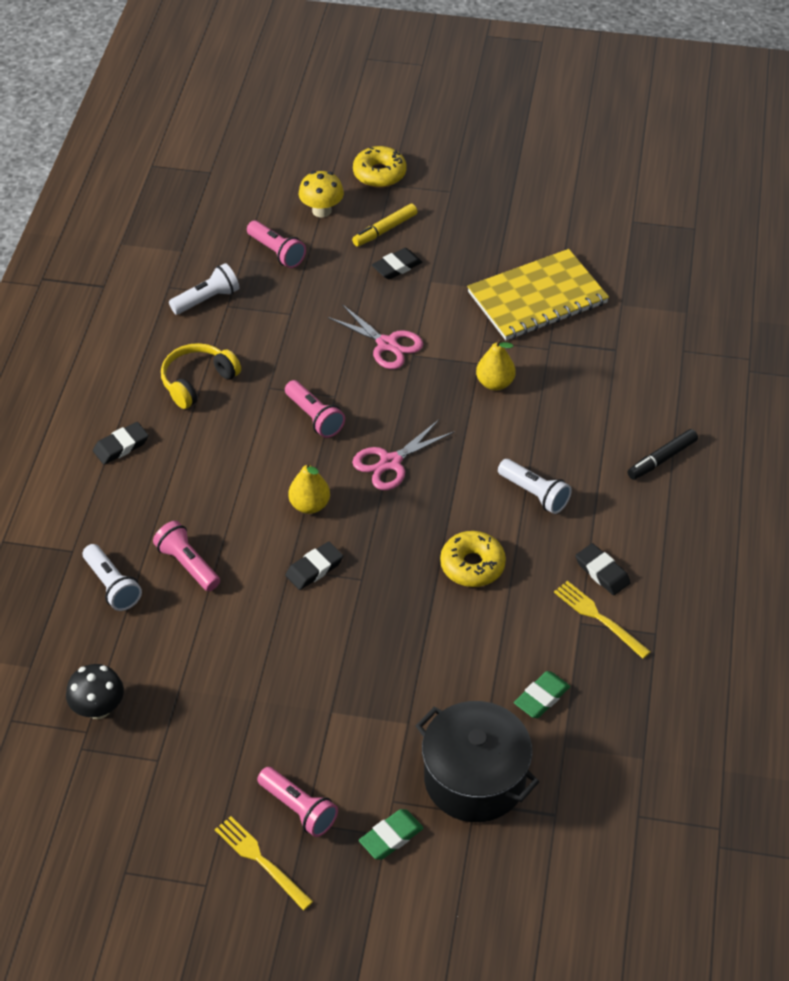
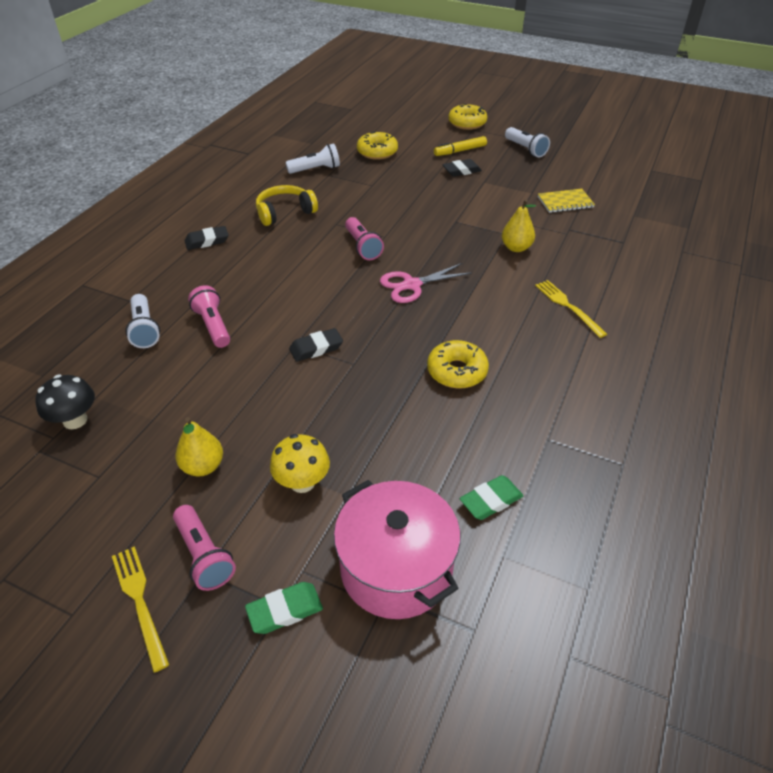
camera: 15 degrees right, 5 degrees down
(276, 252) = (377, 152): pink flashlight -> yellow donut
(309, 505) = (333, 302): yellow pear -> yellow pear (203, 466)
(321, 210) = (418, 136): yellow mushroom -> yellow mushroom (302, 482)
(387, 344) = (437, 212): pink scissors -> none
(474, 779) = (396, 568): black pot -> pink pot
(534, 494) = (529, 327): white flashlight -> white flashlight (525, 149)
(537, 298) = (565, 202): yellow notebook -> yellow notebook, size x0.51
(599, 618) = (567, 438): yellow fork -> yellow fork (568, 306)
(602, 572) = (578, 400): black eraser -> none
(661, 459) = (652, 322): black marker -> none

